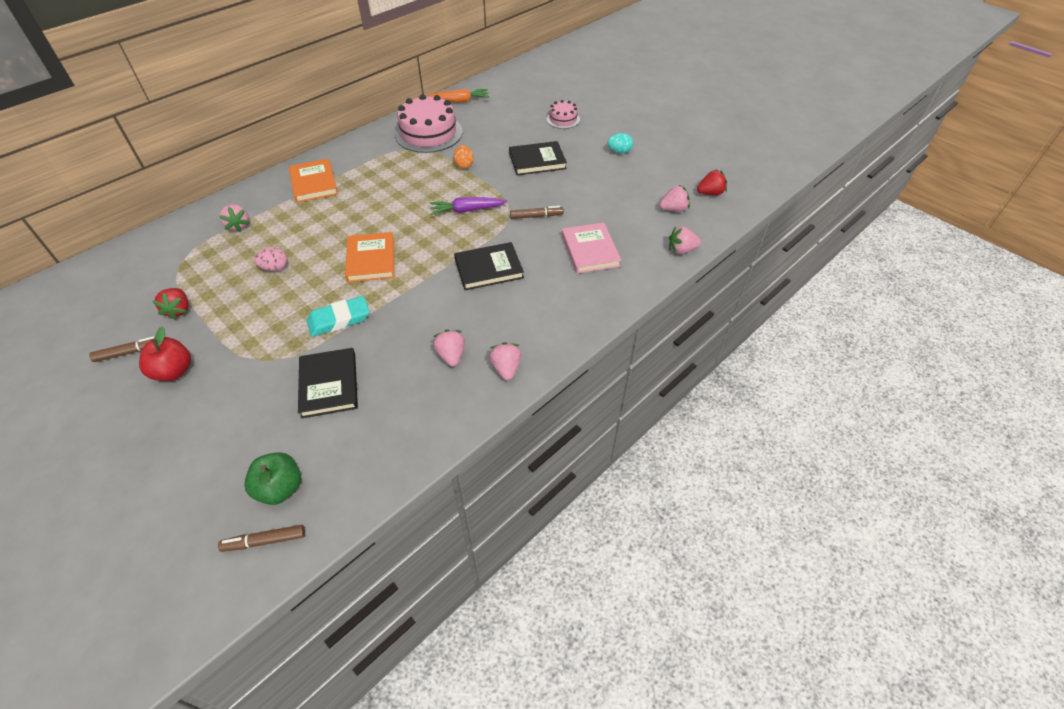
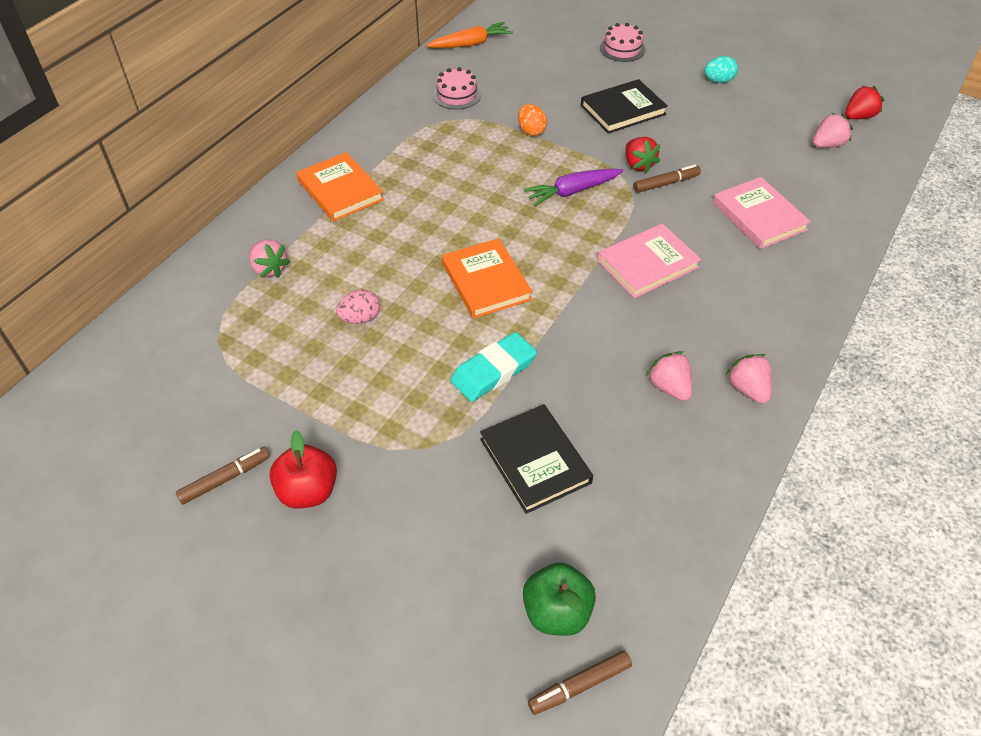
camera: 15 degrees left, 0 degrees up
(179, 310) = (259, 405): red strawberry -> red strawberry (638, 165)
(428, 133) = (457, 95): pink cake -> pink cake, size x0.51
(488, 268) = (647, 264): black book -> pink book
(681, 250) = (867, 195): pink strawberry -> none

